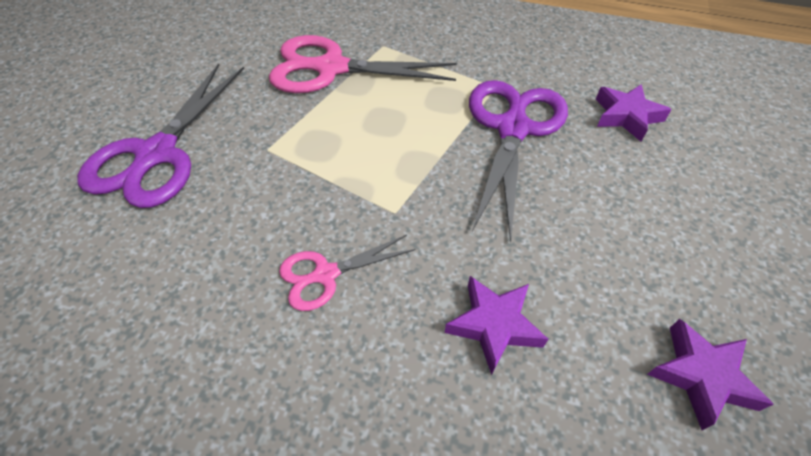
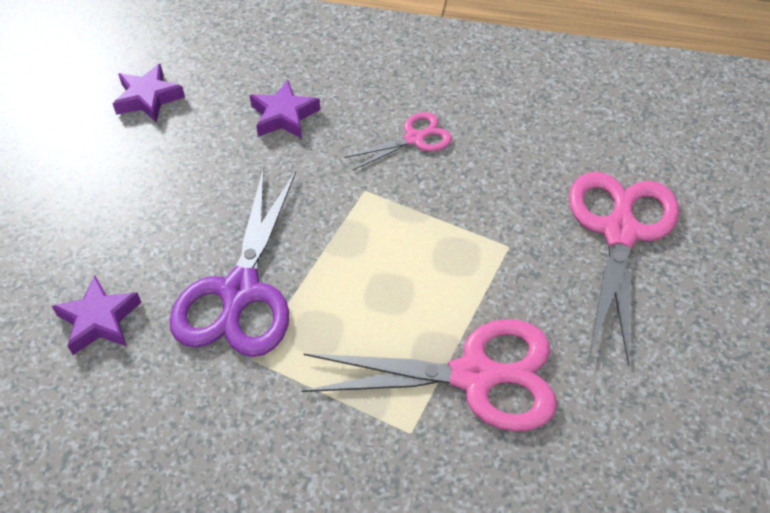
camera: 175 degrees right, 0 degrees up
(157, 154) = (619, 232): purple scissors -> pink scissors

